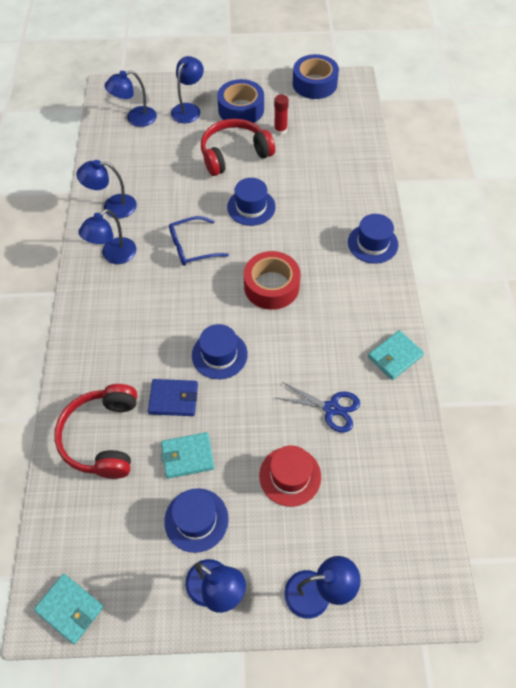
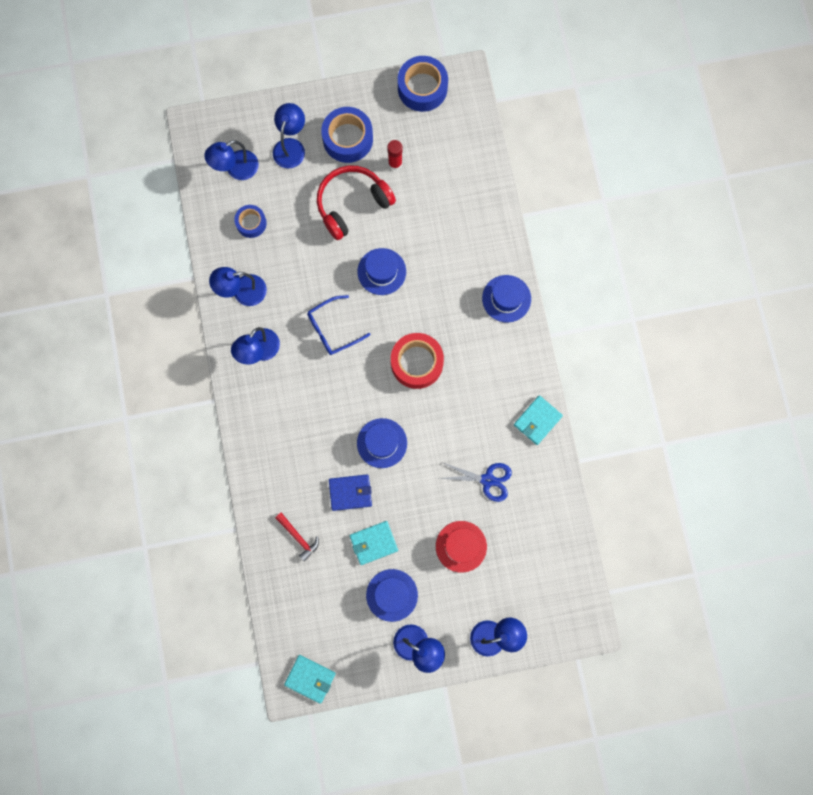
camera: 10 degrees left, 20 degrees up
(103, 437) = (298, 537): red headphones -> red hammer
(137, 157) = (251, 223): none -> blue tape

